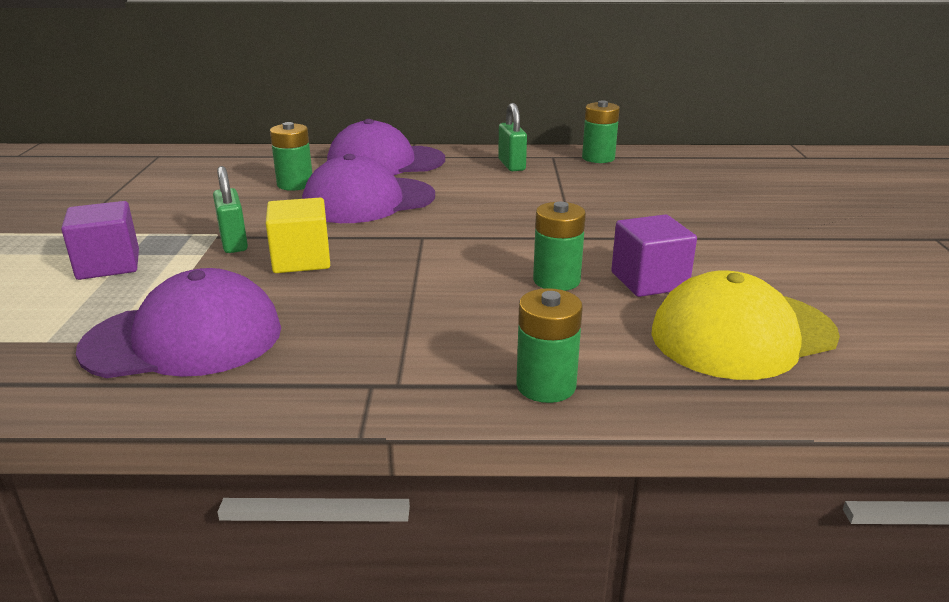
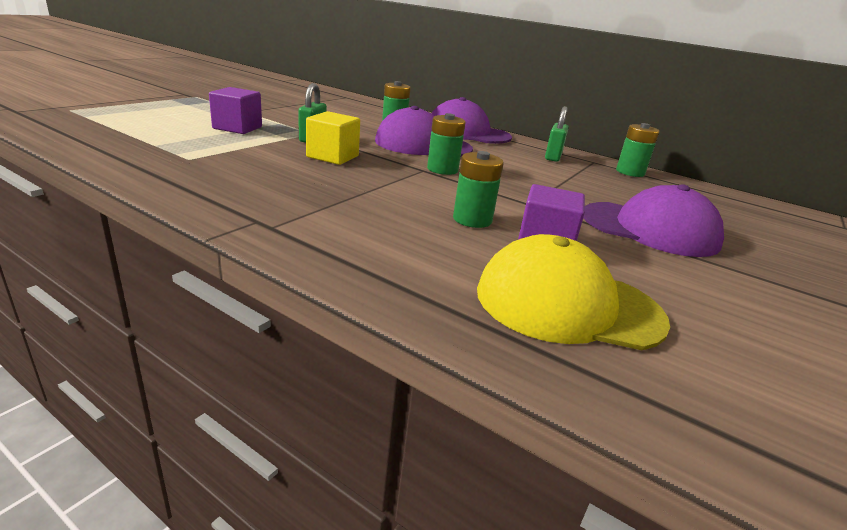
camera: 30 degrees right, 0 degrees up
(184, 338) = (210, 166): purple cap -> purple cap (649, 229)
(546, 386) = (357, 266): green battery -> green battery (442, 169)

